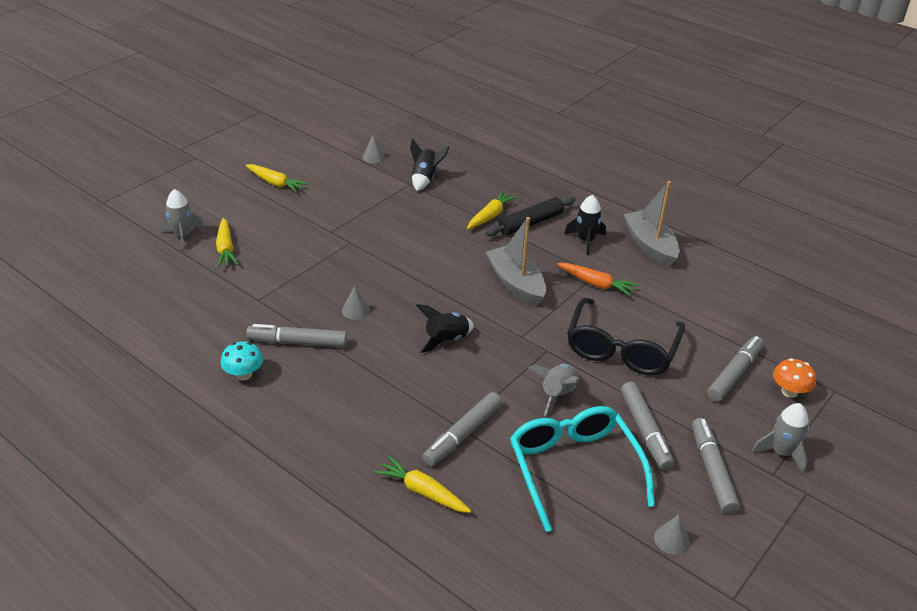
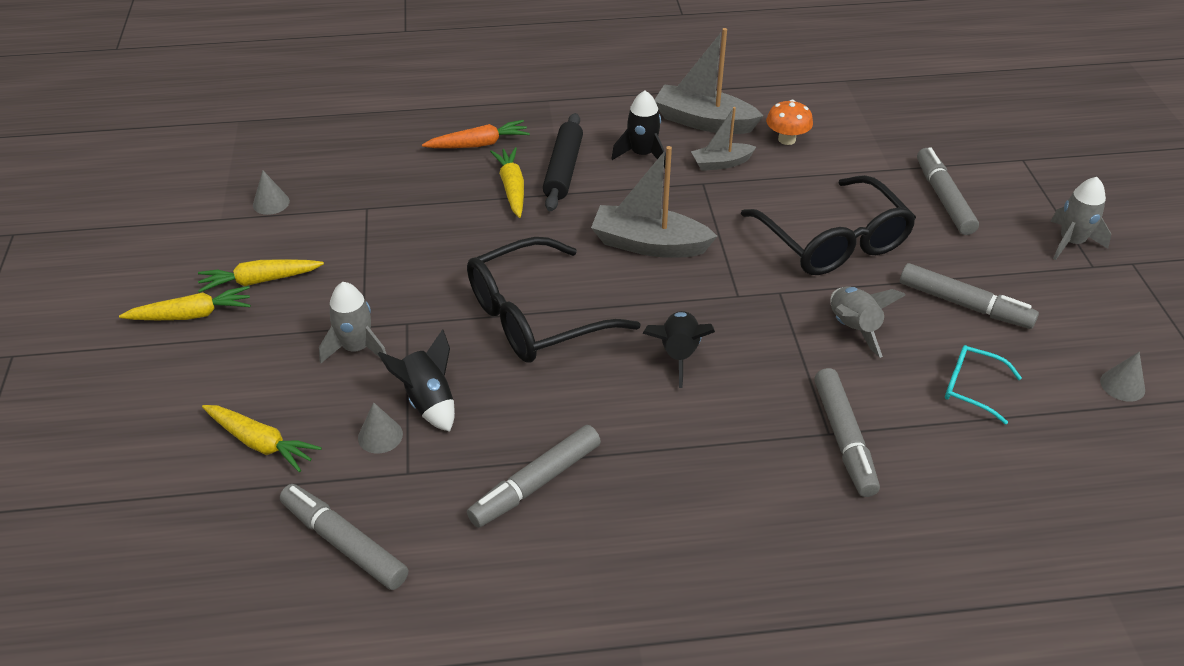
camera: 45 degrees left, 5 degrees up
(183, 236) = (171, 470): grey rocket -> grey rocket (356, 348)
(244, 374) = (537, 573): turquoise mushroom -> none
(355, 310) = (539, 396): grey cone -> grey cone (380, 436)
(408, 278) = (535, 317): none -> black glasses
(422, 491) = (901, 528): yellow carrot -> yellow carrot (259, 281)
(425, 179) = (375, 191): black rocket -> black rocket (428, 401)
(574, 468) = (971, 388): turquoise glasses -> turquoise glasses, size x0.48
(596, 284) = (718, 192): orange carrot -> orange carrot (479, 144)
(623, 271) = (721, 163): none -> grey boat
(712, 471) = (1056, 299): grey marker -> grey marker (344, 544)
(789, 392) = (999, 184): orange mushroom -> orange mushroom (786, 139)

